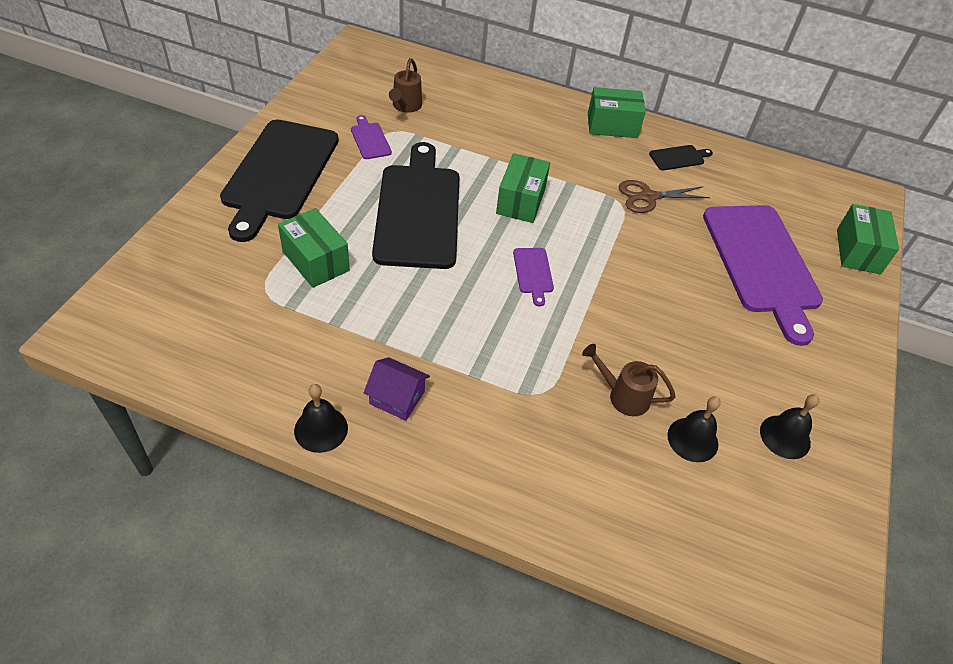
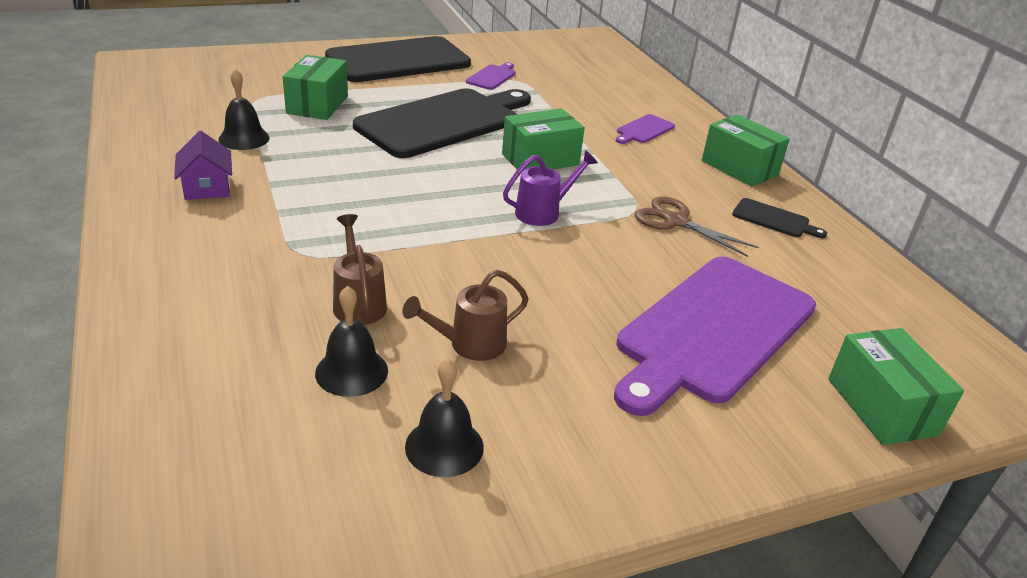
camera: 50 degrees right, 15 degrees down
(321, 429) = (134, 168): black bell -> black bell (244, 138)
(405, 106) = (559, 75): brown watering can -> brown watering can (469, 345)
(533, 273) = (455, 197): purple cutting board -> purple cutting board (644, 130)
(589, 245) = (543, 212): none -> purple watering can
(858, 251) = (882, 406): green box -> green box turned 75 degrees counterclockwise

